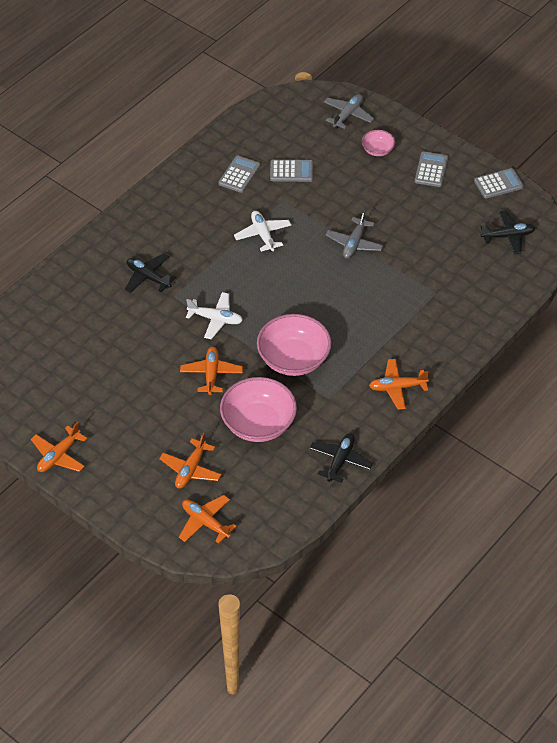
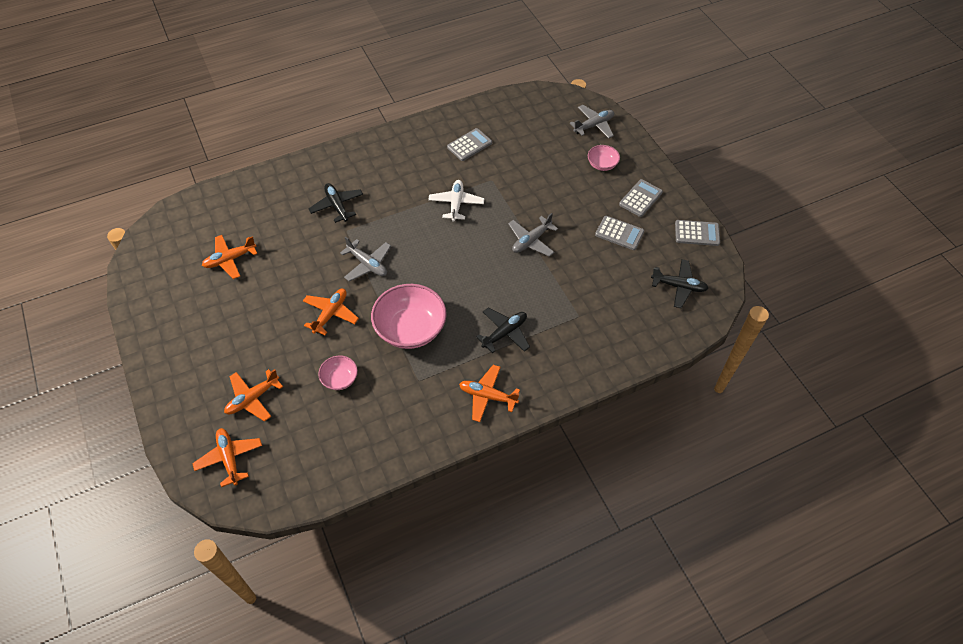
camera: 25 degrees right, 5 degrees up
(59, 455) = (155, 337): orange plane -> orange plane (230, 259)
(215, 319) = (367, 264): white plane -> grey plane
(258, 424) = (340, 379): pink bowl -> pink bowl, size x0.50
(291, 171) = (515, 157): grey calculator -> grey calculator (619, 233)
(340, 461) = (389, 449): black plane -> black plane (504, 333)

